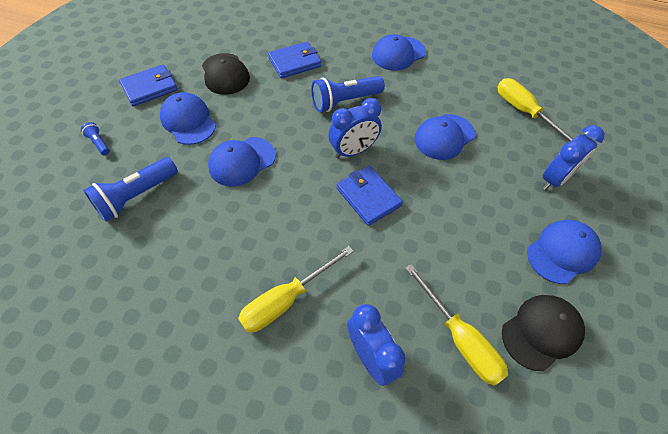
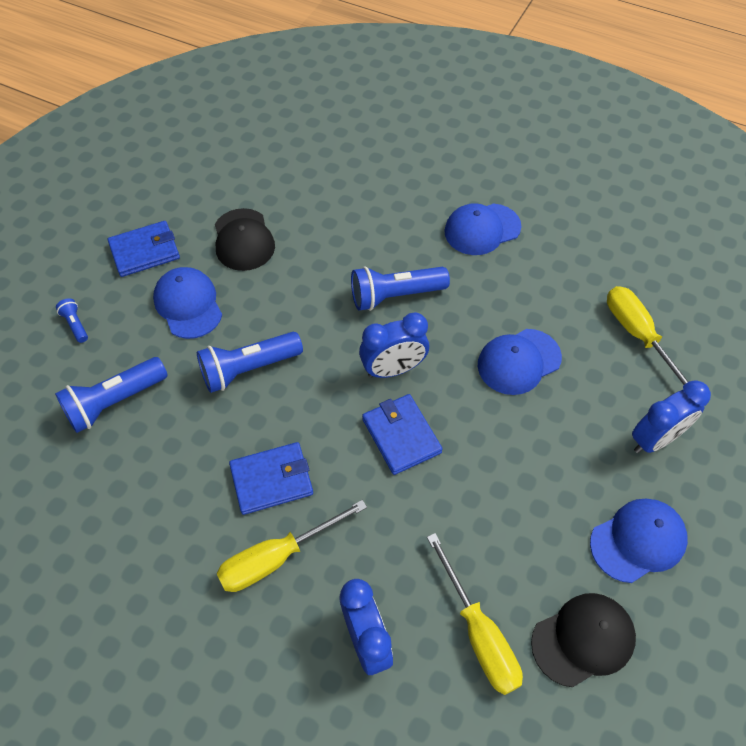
camera: 10 degrees right, 0 degrees up
(242, 161) = (248, 369): blue cap -> blue flashlight
(295, 62) = (338, 230): blue wallet -> blue wallet (271, 480)

